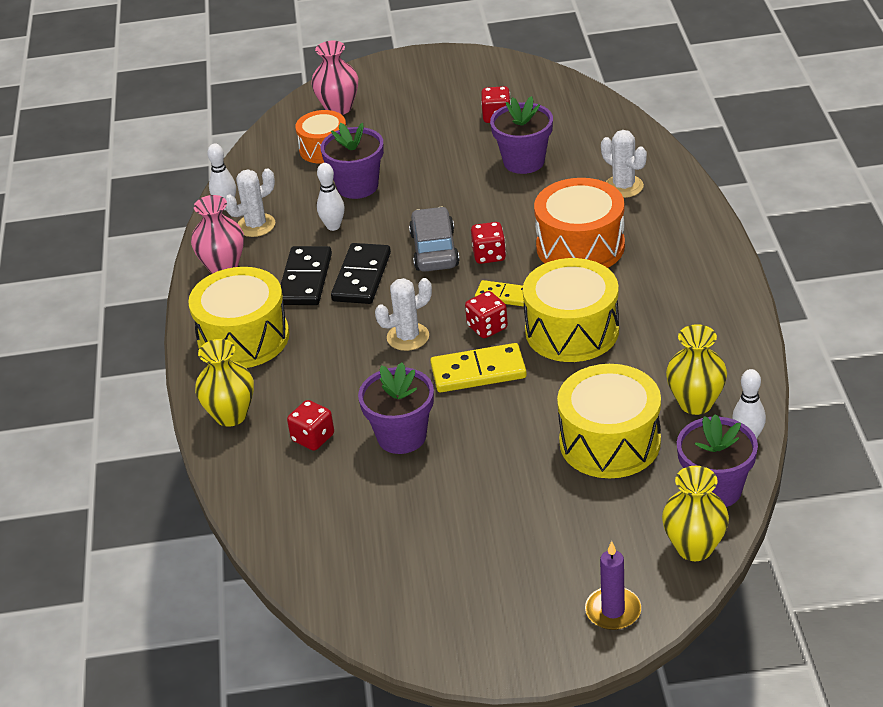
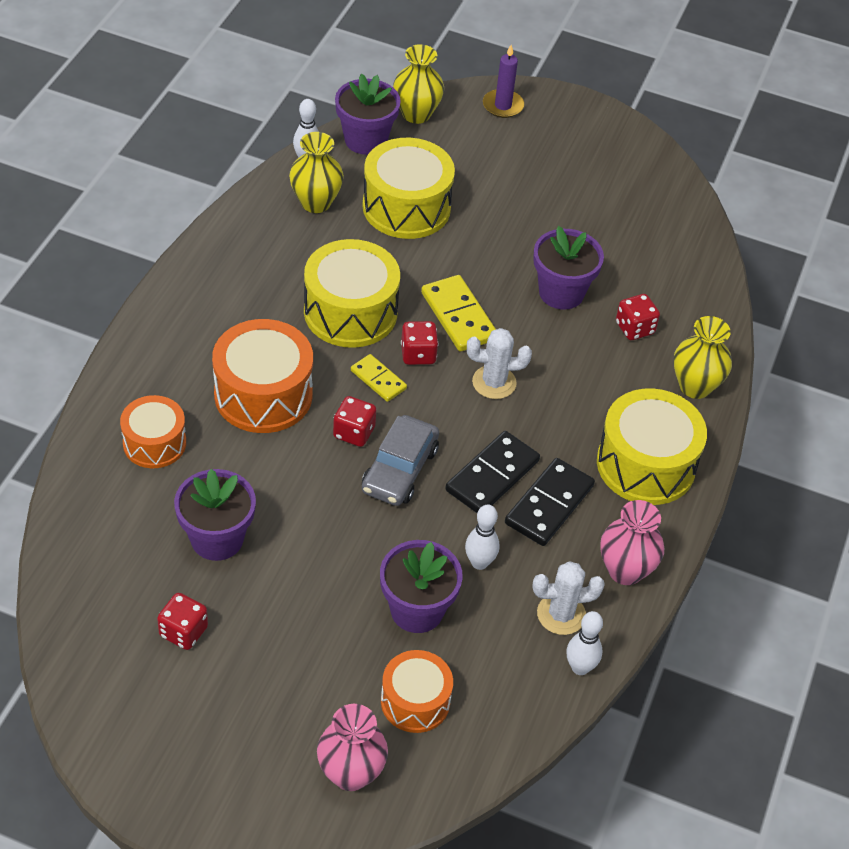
camera: 160 degrees left, 10 degrees up
(478, 371) = (458, 316): yellow domino -> yellow domino turned 45 degrees clockwise
(624, 186) = (154, 443): white cactus -> orange drum

